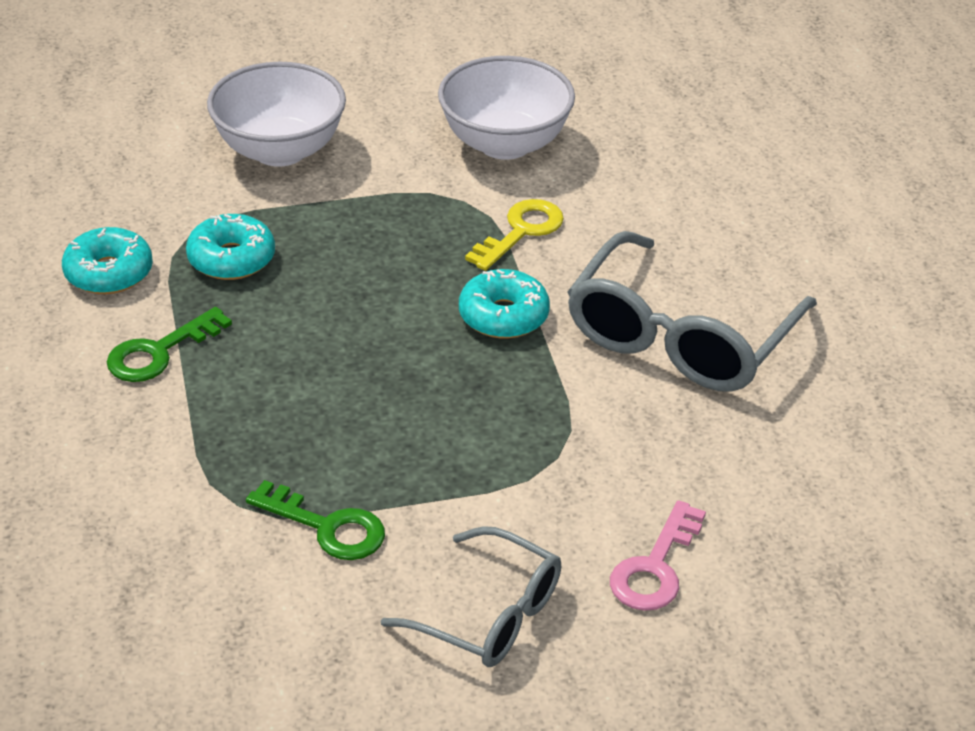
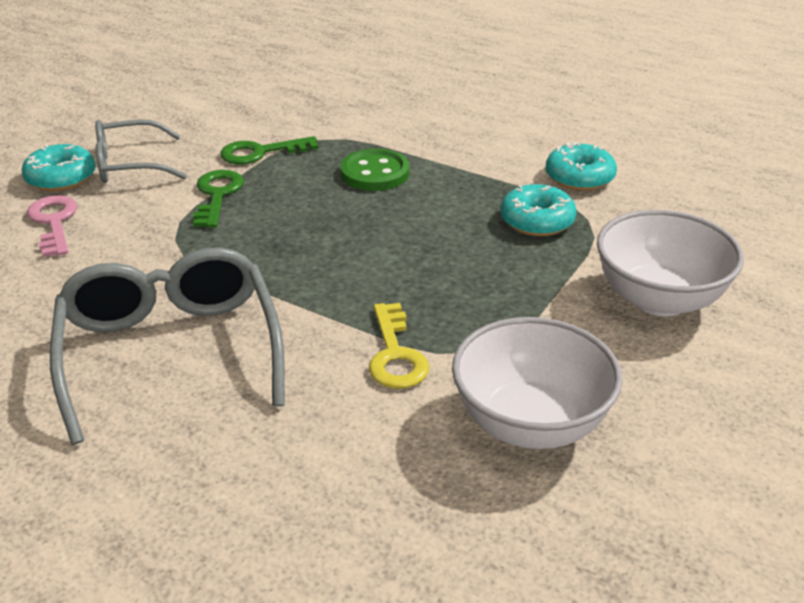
camera: 135 degrees right, 5 degrees down
(159, 352) = (475, 164): green key -> green key (217, 195)
(265, 409) = (375, 173): none -> green button
(503, 316) = (318, 290): turquoise donut -> turquoise donut (61, 178)

